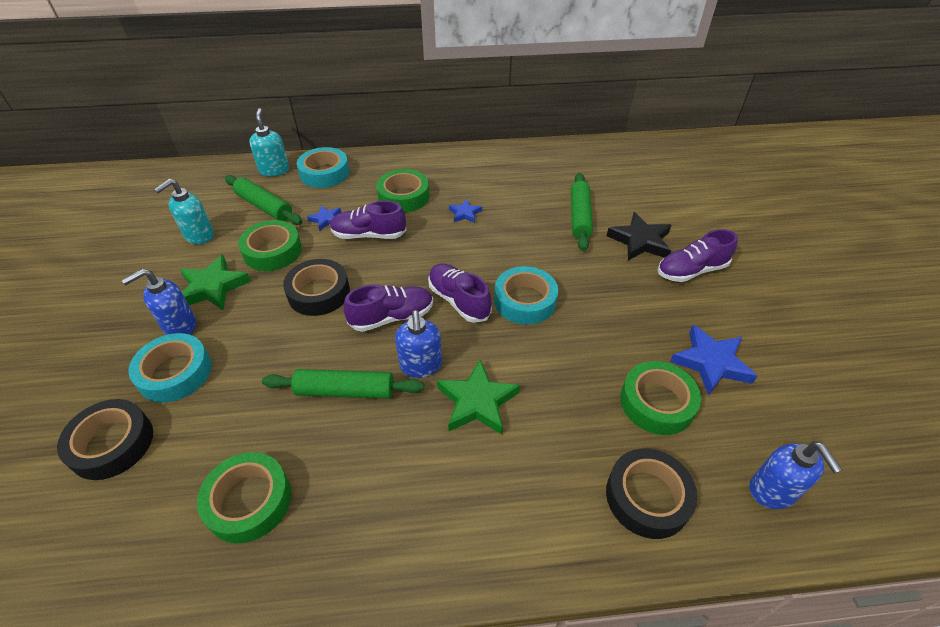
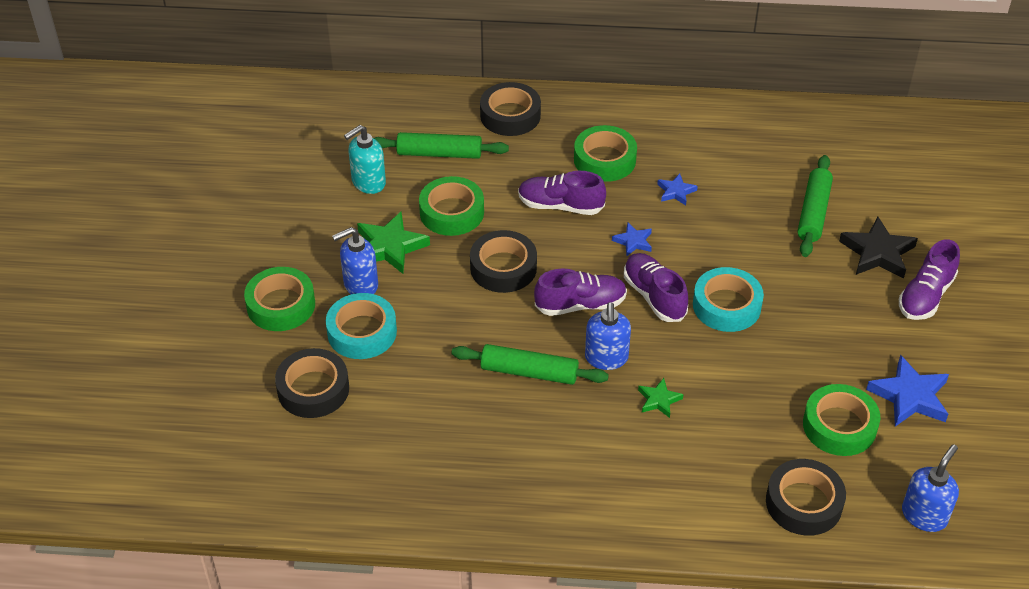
camera: 10 degrees right, 0 degrees up
(249, 501) = (441, 454): green tape -> green tape (281, 305)
(264, 206) = (439, 154): green rolling pin -> green rolling pin turned 45 degrees counterclockwise
(274, 170) = (449, 104): turquoise soap dispenser -> none
(324, 173) = (510, 115): turquoise tape -> black tape
(326, 219) = (511, 180): blue star -> blue star (633, 241)
(477, 401) = (659, 400): green star -> green star, size x0.55
(691, 271) = (925, 296): purple shoe -> purple shoe turned 45 degrees counterclockwise
(772, 491) = (924, 515): blue soap dispenser -> blue soap dispenser turned 135 degrees counterclockwise

